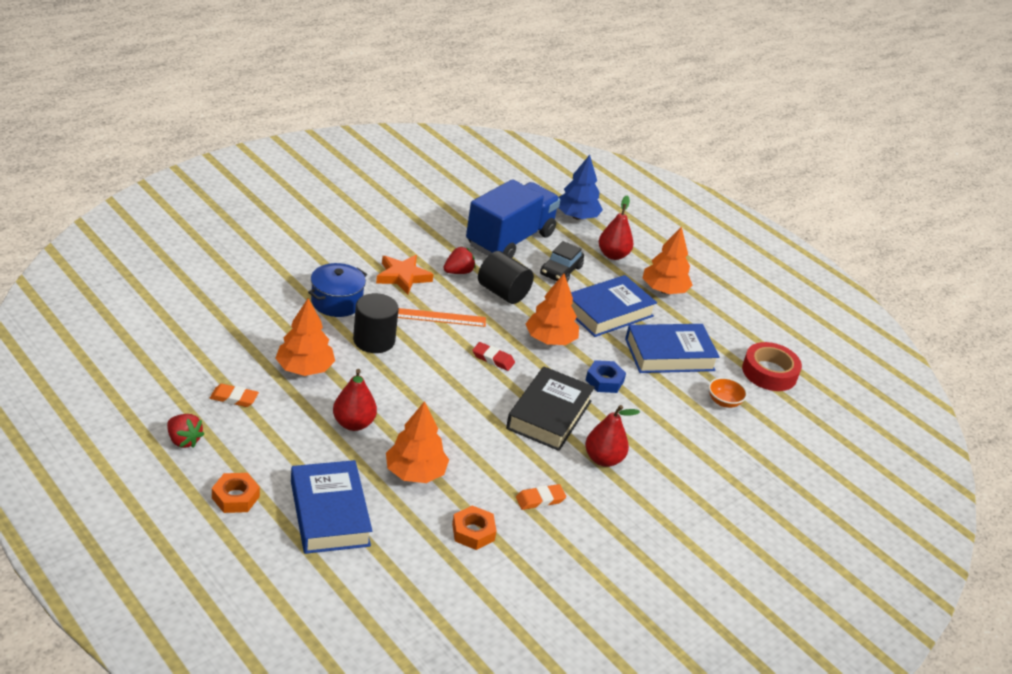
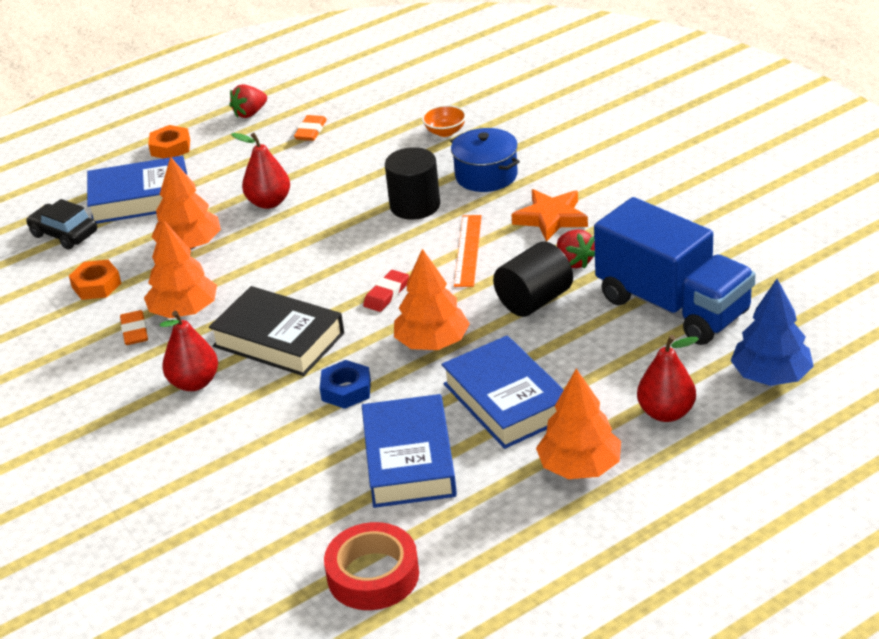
camera: 105 degrees right, 0 degrees up
(304, 368) = (360, 166): orange tree -> orange tree (184, 311)
(561, 271) = (603, 355): black car -> black car (64, 234)
(724, 402) = (301, 510): orange bowl -> orange bowl (445, 132)

